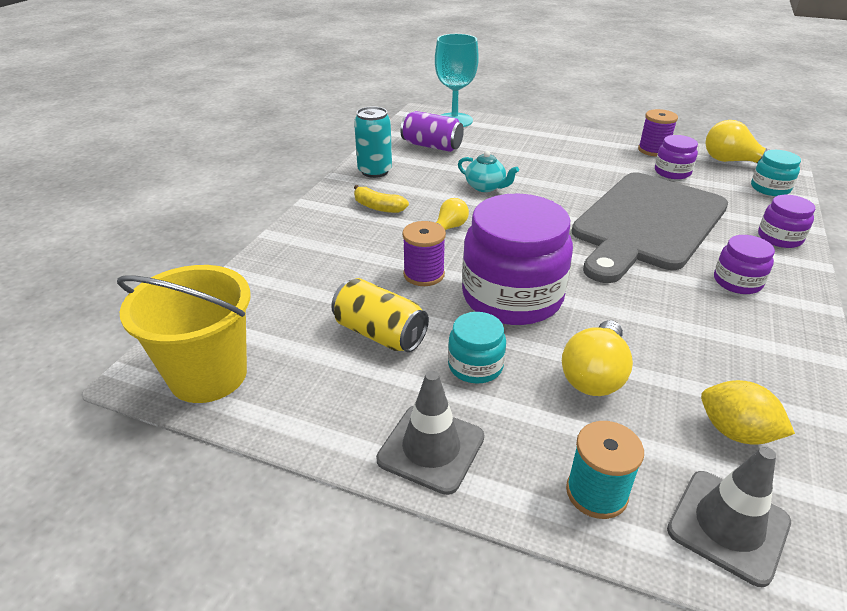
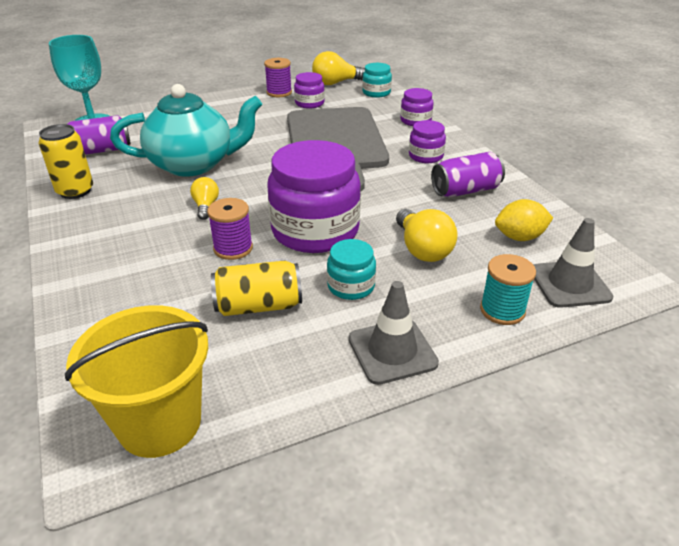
camera: 45 degrees left, 0 degrees up
(375, 171) = (75, 191): turquoise can -> yellow can
(378, 207) = (122, 218): yellow banana -> none
(485, 187) = (193, 164): turquoise teapot -> turquoise teapot, size x2.25
(736, 343) = (465, 190): none -> purple can

